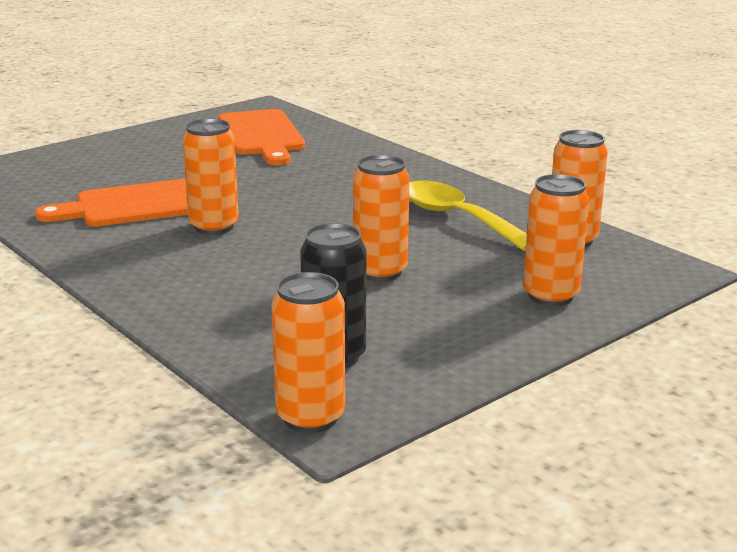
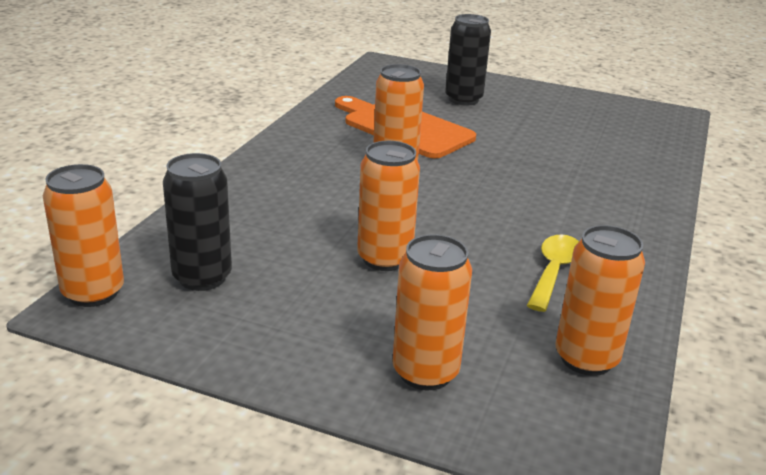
camera: 60 degrees right, 5 degrees up
(118, 165) = (463, 99): none -> black can
(261, 135) = (607, 131): orange cutting board -> none
(456, 218) = (554, 271): yellow spoon -> yellow spoon, size x0.66

